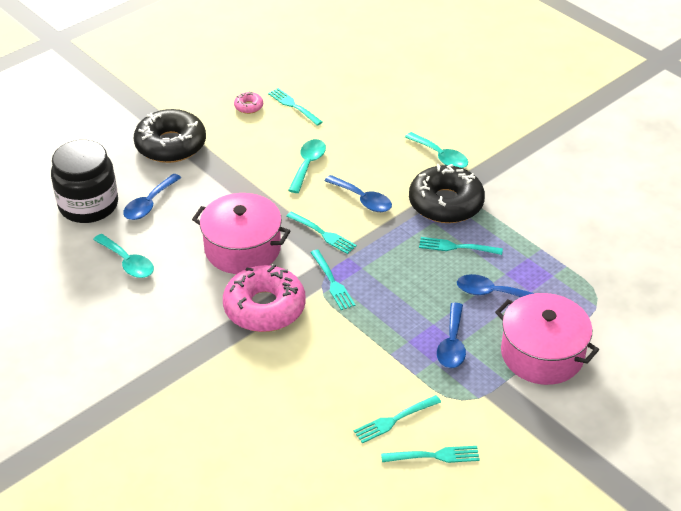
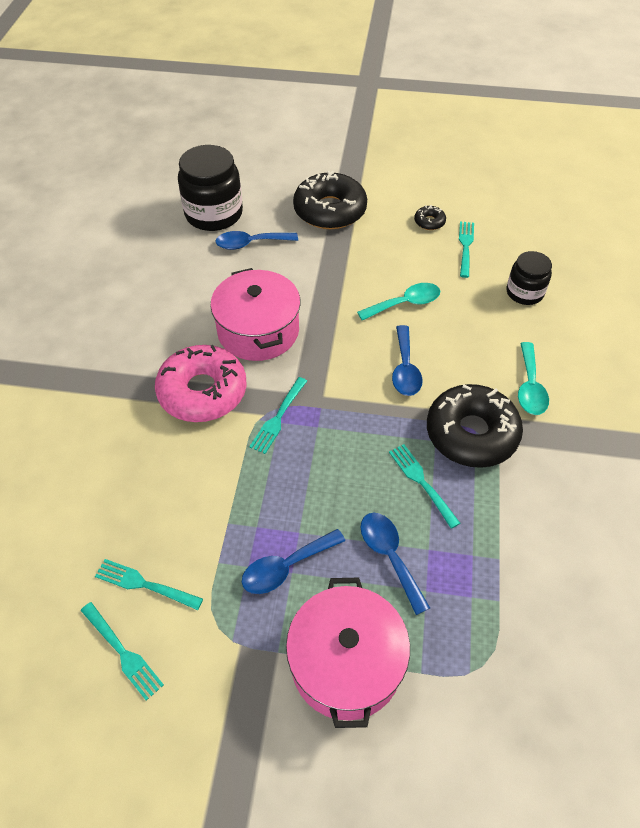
camera: 50 degrees right, 10 degrees up
(128, 262) = (174, 275): turquoise spoon -> none
(248, 106) = (429, 222): pink donut -> black donut
(322, 233) = (331, 370): turquoise fork -> none
(366, 108) = (524, 293): none -> black jar

